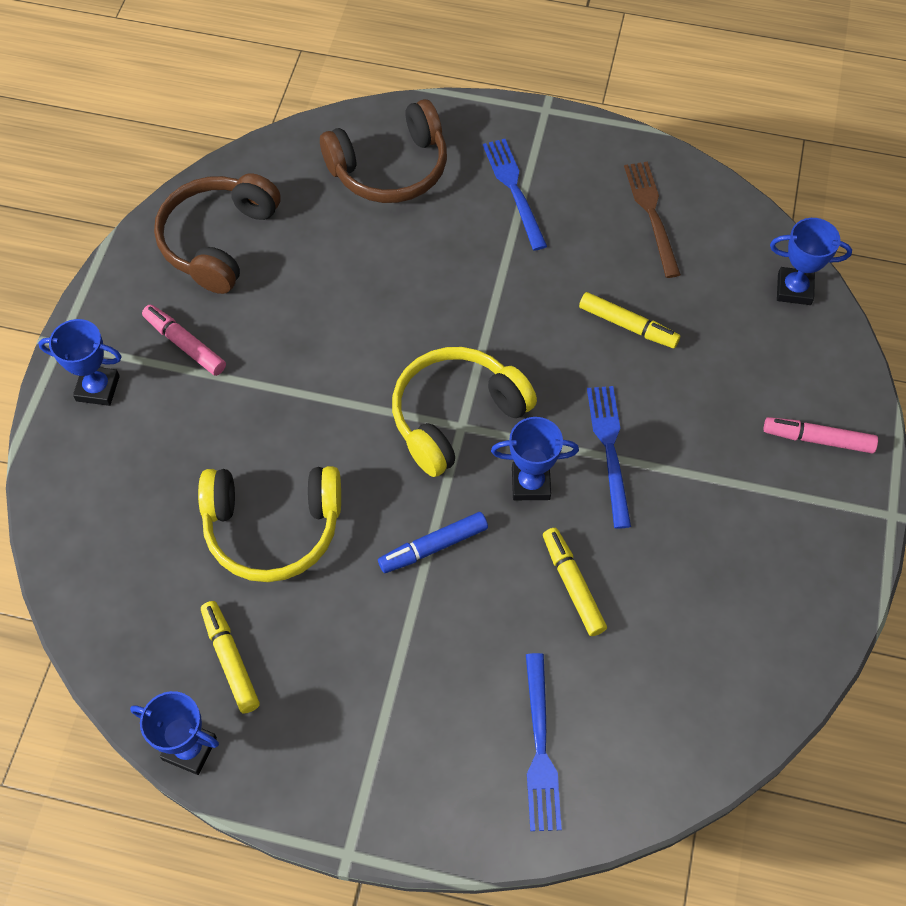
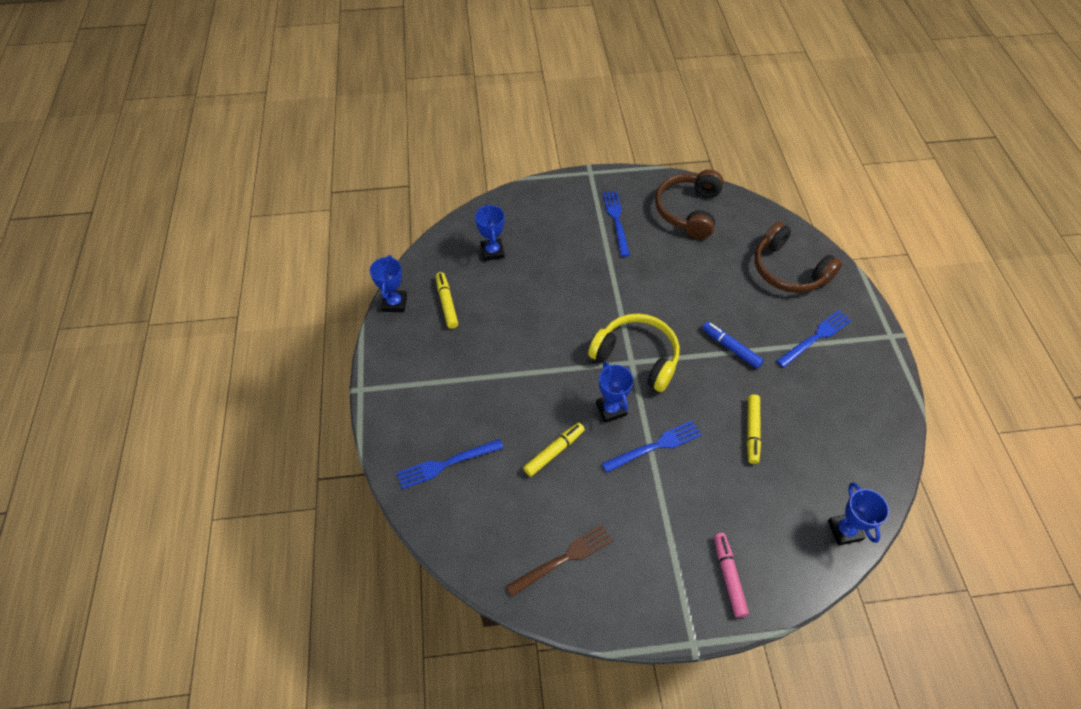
camera: 70 degrees right, 5 degrees down
(98, 388) = (572, 196): blue trophy -> blue trophy (492, 252)
(185, 344) = (616, 220): pink marker -> blue fork
(218, 241) = (688, 211): brown headphones -> brown headphones turned 75 degrees counterclockwise
(230, 660) = (447, 303): yellow marker -> yellow marker turned 60 degrees counterclockwise
(273, 528) = (527, 295): yellow headphones -> none
(433, 547) = (548, 372): blue marker -> blue marker (731, 348)
(652, 214) = (849, 421): brown fork -> brown fork (563, 559)

